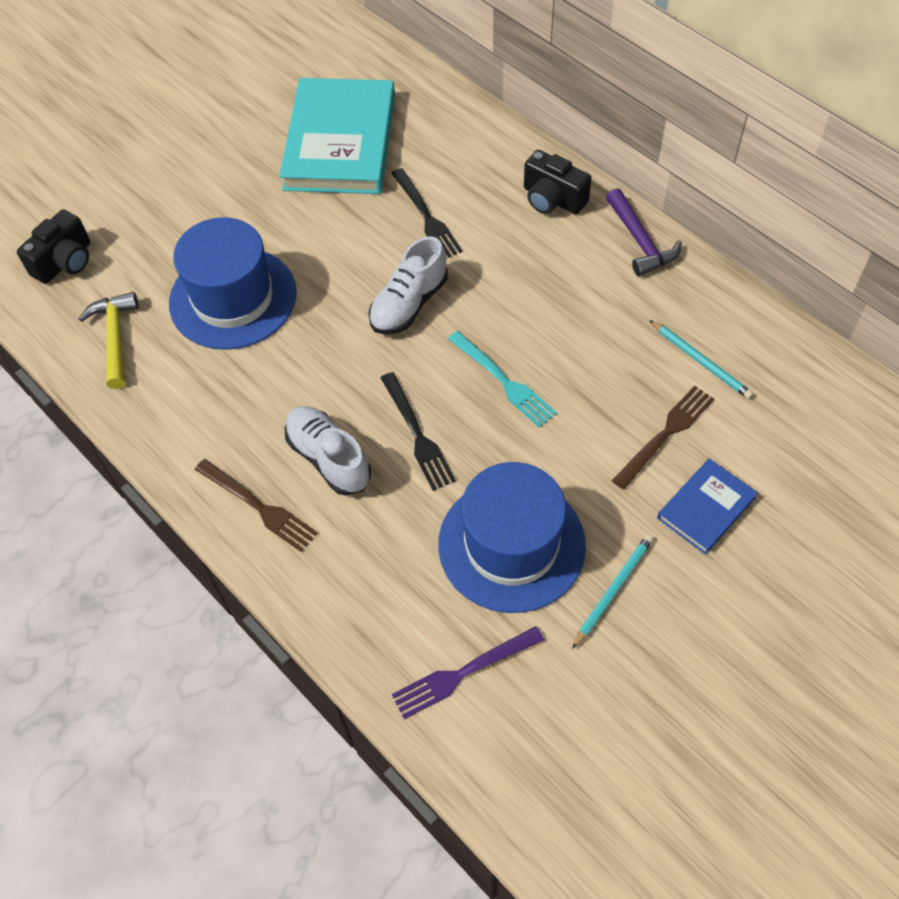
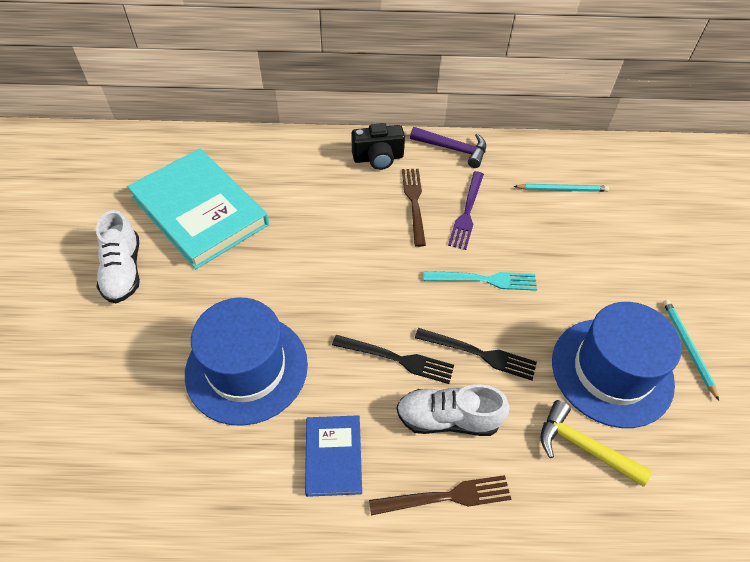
camera: 50 degrees left, 5 degrees down
(65, 262) = (66, 453): black camera -> none
(115, 338) = (185, 474): yellow hammer -> yellow hammer (583, 447)
(409, 304) = (372, 278): white shoe -> white shoe (123, 271)
(426, 217) = (316, 218): black fork -> black fork (397, 359)
(463, 673) = (691, 476): purple fork -> purple fork (467, 212)
(666, 434) = (597, 240): brown fork -> brown fork (414, 202)
(706, 508) = (664, 263): blue book -> blue book (333, 456)

